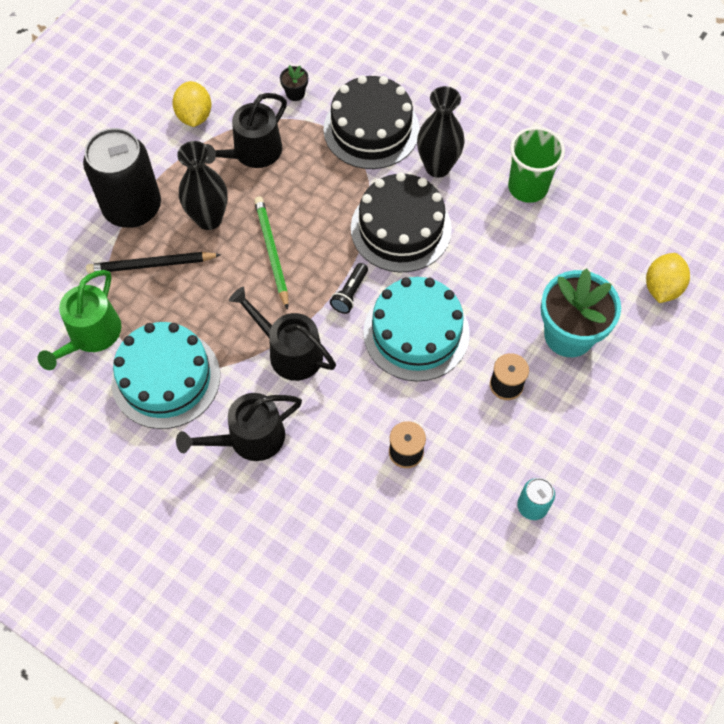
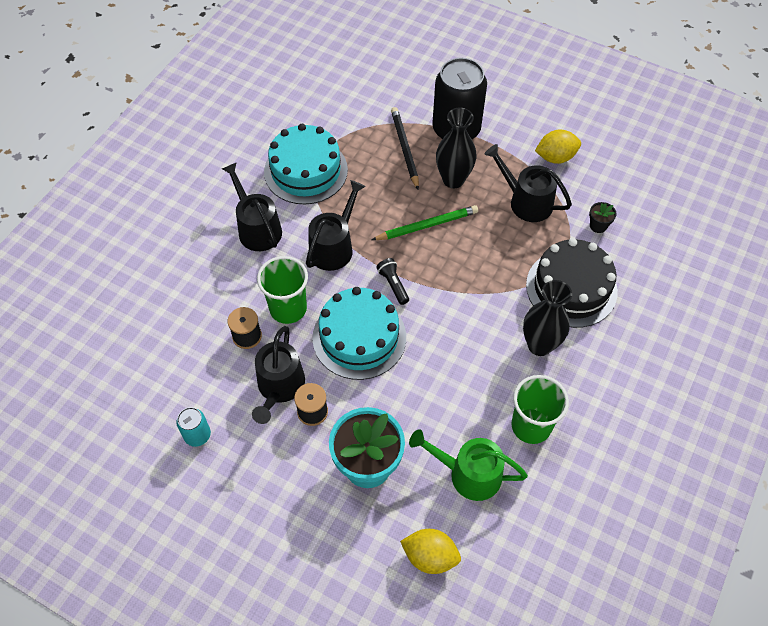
camera: 85 degrees right, 5 degrees down
(91, 335) = (339, 122): green watering can -> green watering can (469, 474)
(350, 293) = (393, 285): black flashlight -> black flashlight turned 45 degrees clockwise
(372, 405) = (288, 308): none -> green cup
(401, 228) = (465, 319): black cake -> none
(475, 417) = (279, 387): none -> black watering can

